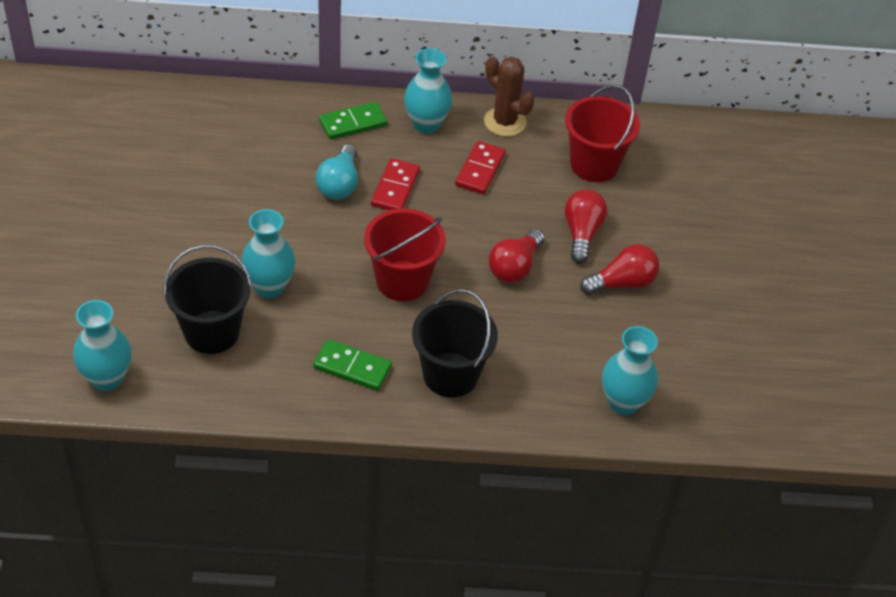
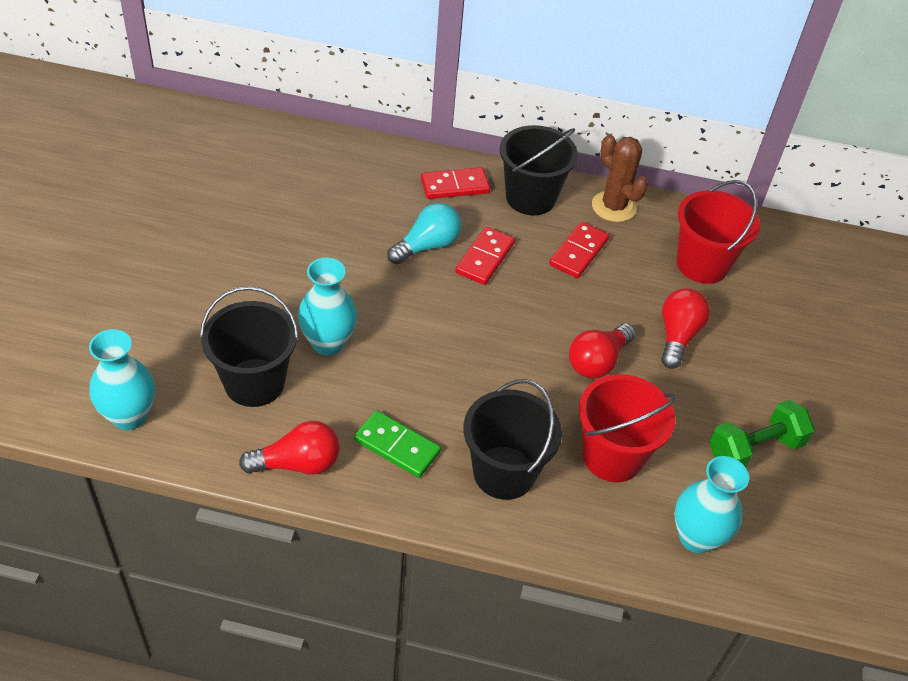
camera: 10 degrees right, 0 degrees up
(339, 184) = (427, 246): turquoise light bulb -> turquoise light bulb turned 150 degrees counterclockwise
(353, 123) = (455, 186): green domino -> red domino
(402, 281) = (472, 358): red bucket -> red bucket (612, 456)
(426, 124) = (530, 198): turquoise vase -> black bucket
(622, 283) = (714, 397): red light bulb -> red light bulb (298, 463)
(662, 322) = (754, 449): none -> green dumbbell

